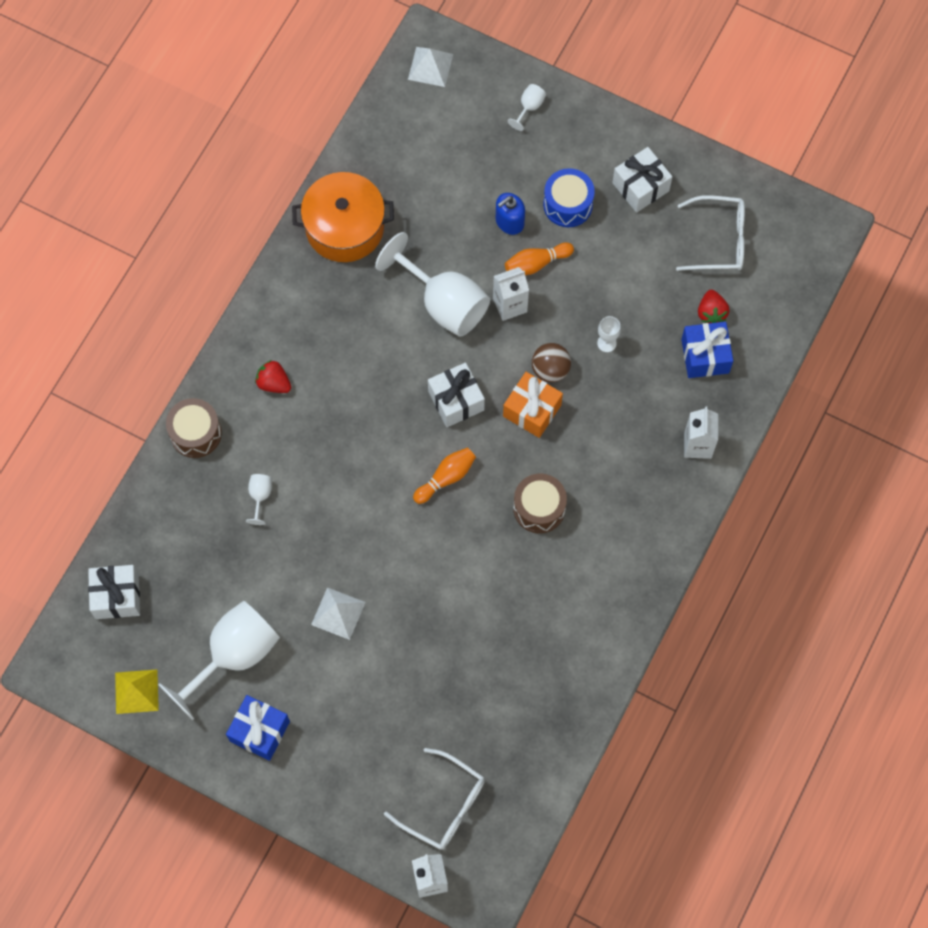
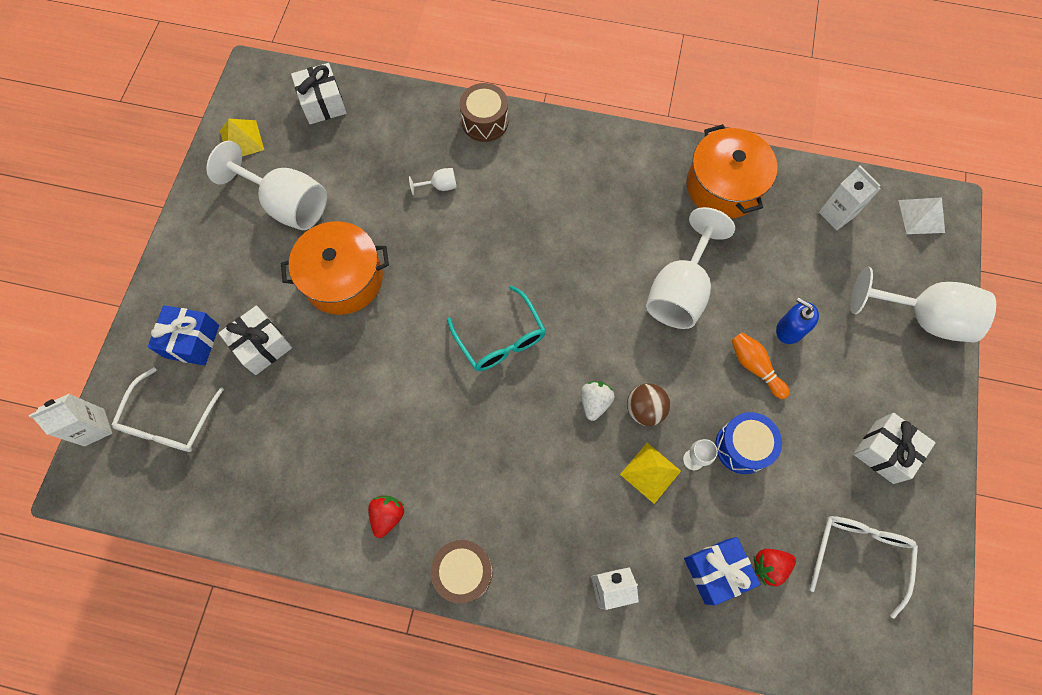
camera: 75 degrees right, 0 degrees up
(259, 731) = (220, 243): blue gift -> blue gift (192, 341)
(274, 383) = (550, 169): red strawberry -> red strawberry (387, 516)
(338, 613) = (343, 278): white pyramid -> orange pot
(446, 478) = (500, 339): orange bowling pin -> turquoise glasses
(456, 401) = (582, 327): white gift -> white gift (262, 346)
(510, 305) = (700, 352): white carton -> white carton (836, 214)
(529, 107) = (921, 317): white goblet -> white goblet, size x2.42
(532, 410) = (595, 402): orange gift -> white strawberry
(539, 508) = (492, 435): brown drum -> brown drum (463, 572)
(568, 204) = (832, 381): blue drum -> blue drum (742, 446)
(608, 382) = (650, 472): none -> yellow pyramid
(719, 240) = (858, 554): white glasses -> white glasses turned 150 degrees counterclockwise

